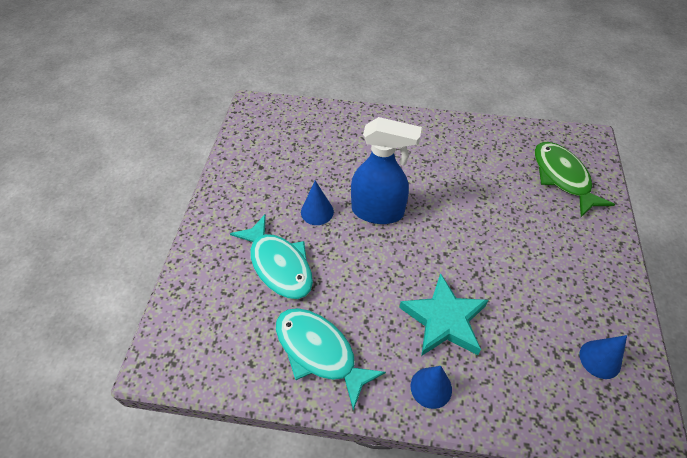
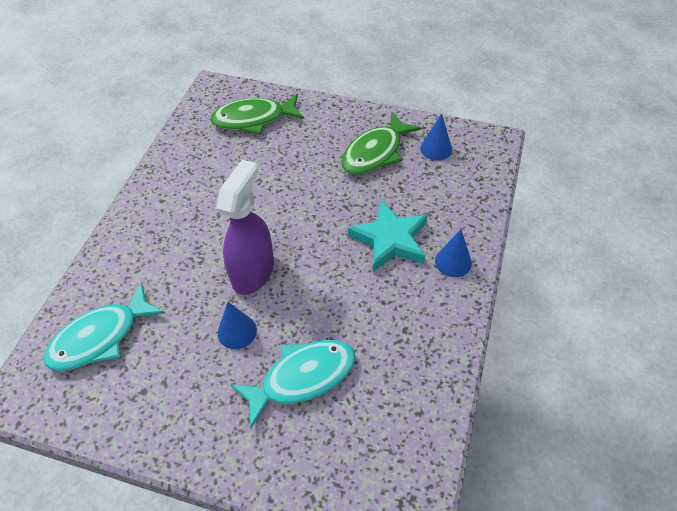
camera: 80 degrees left, 0 degrees up
(319, 352) = (412, 346): turquoise fish -> turquoise fish (100, 337)
(378, 211) = (253, 272): blue spray bottle -> purple spray bottle
(564, 293) = (375, 152): none -> green fish

